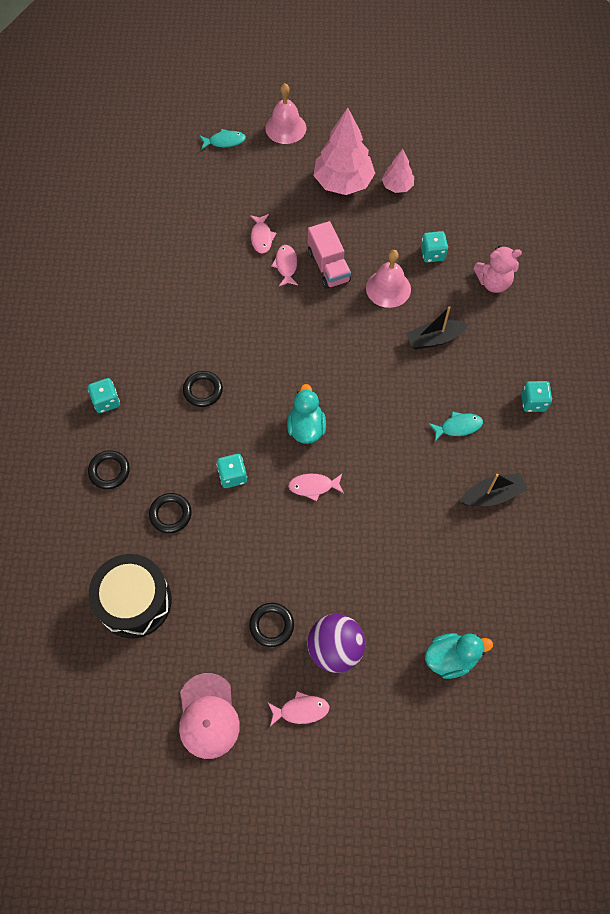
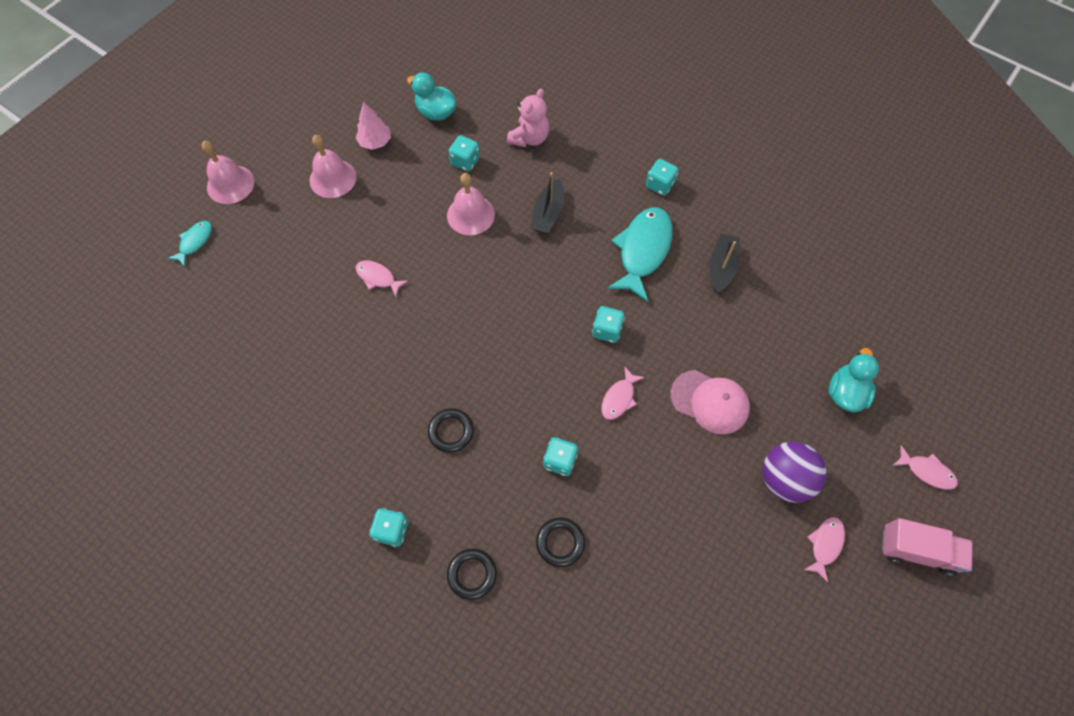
camera: 55 degrees left, 0 degrees up
(134, 601) = (629, 634): black drum -> none
(208, 716) = (785, 633): pink cap -> pink cap (710, 402)
(261, 237) = (330, 278): pink fish -> pink fish (927, 471)
(271, 625) = (730, 520): black ring -> none
(306, 428) = (557, 367): turquoise duck -> turquoise duck (436, 112)
(328, 266) = (409, 245): pink truck -> pink truck (917, 550)
(343, 182) = (333, 178): pink tree -> pink bell
(364, 443) = (607, 330): none -> turquoise dice
(458, 427) = (643, 251): turquoise fish -> turquoise fish, size x1.97

